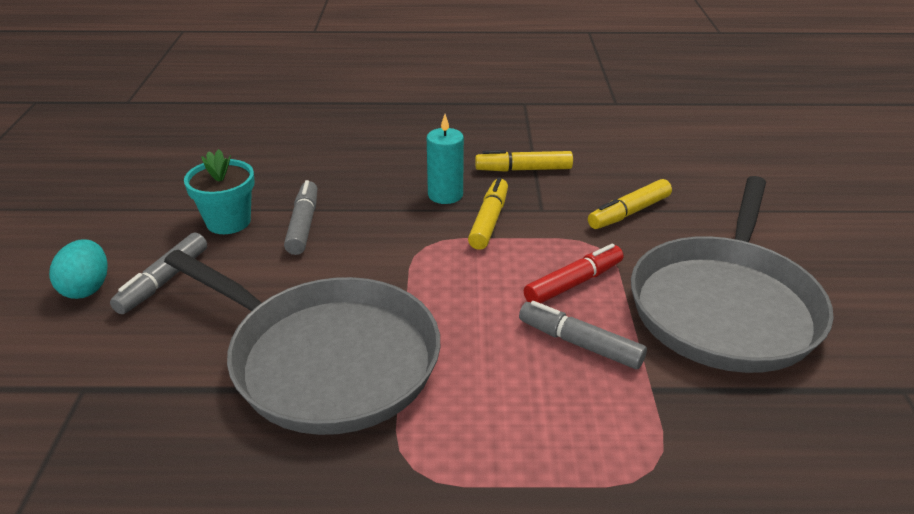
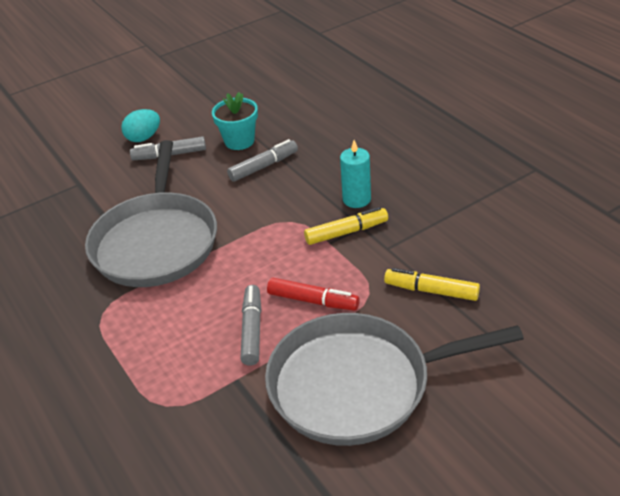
camera: 60 degrees right, 5 degrees up
(523, 169) = (431, 216): yellow marker -> none

